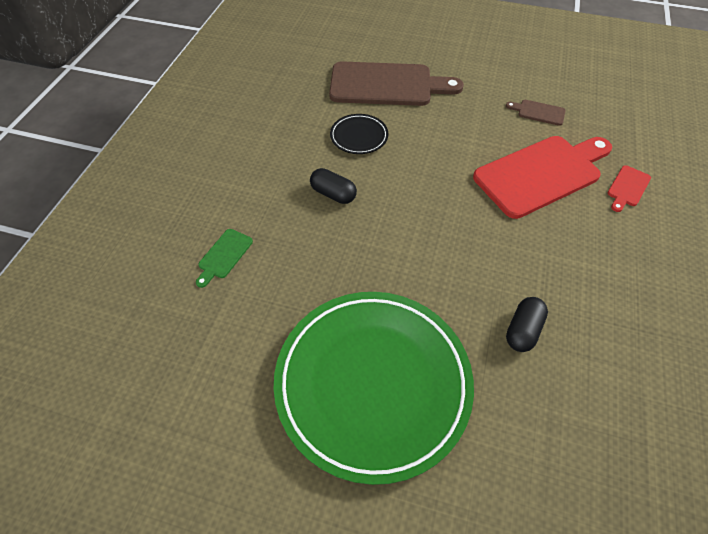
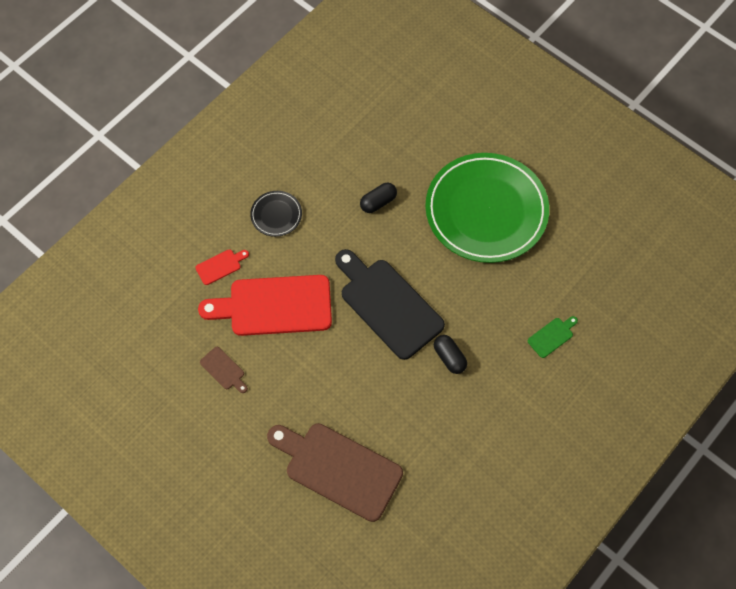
camera: 155 degrees left, 10 degrees up
(359, 136) = (399, 411): black plate -> black plate (276, 215)
(428, 217) = (388, 305): none -> black cutting board

